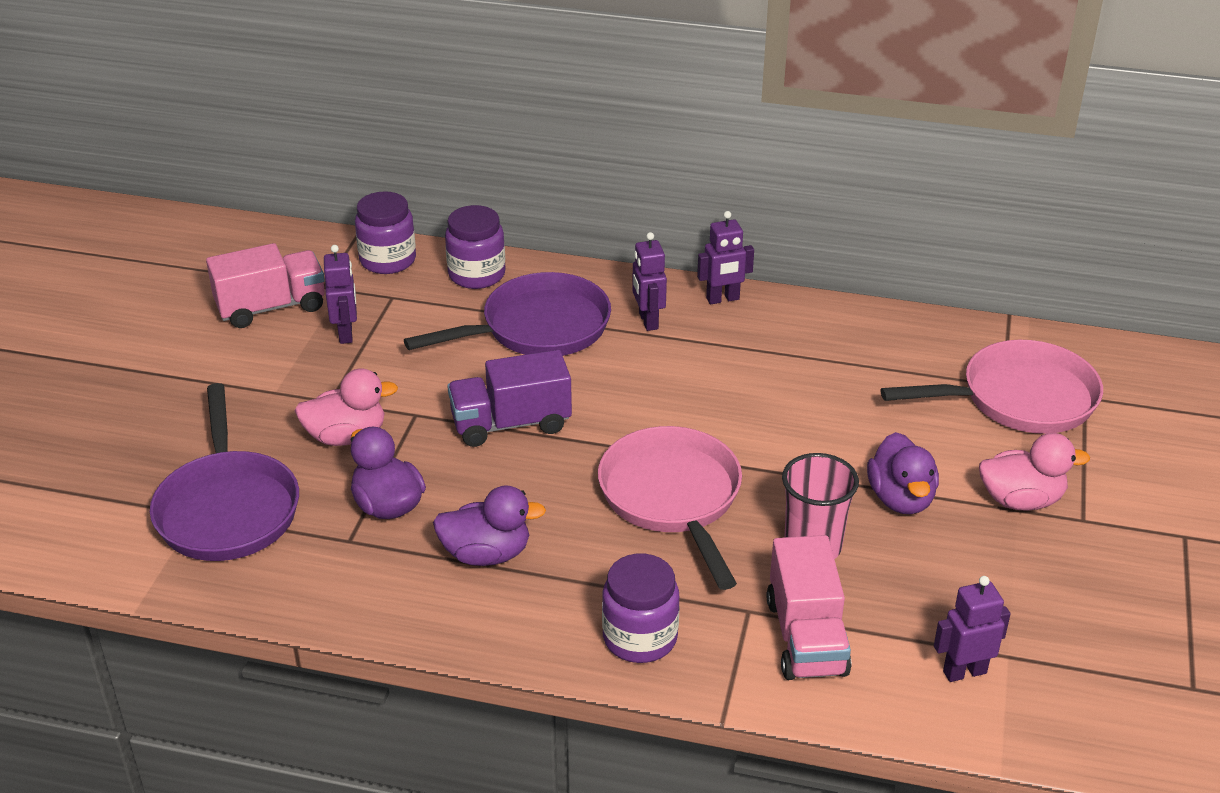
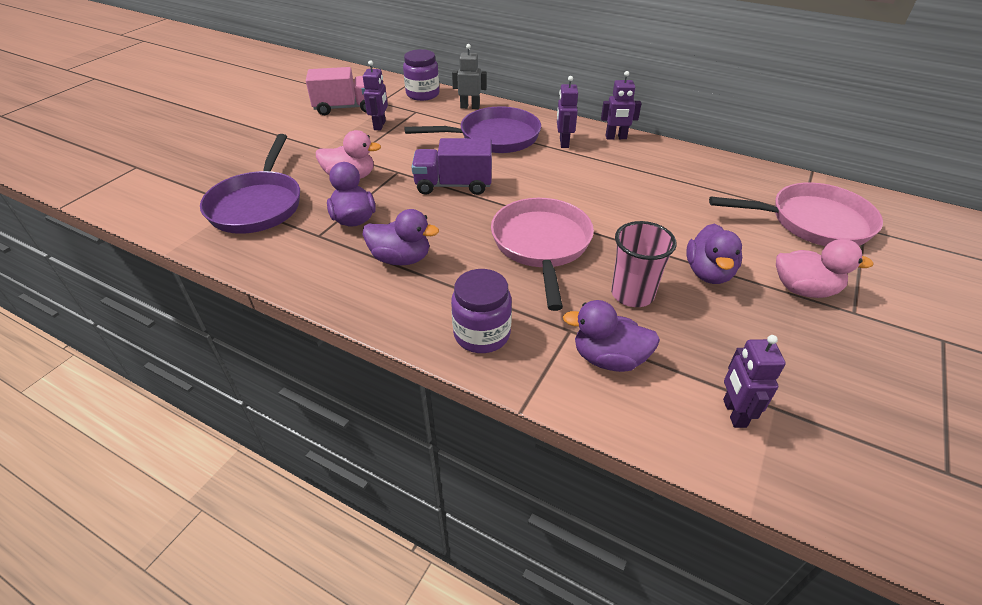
camera: 15 degrees right, 5 degrees up
(477, 274) = (470, 107): purple jar -> grey robot
(806, 637) = (608, 358): pink truck -> purple duck
(964, 672) = (734, 413): purple robot -> purple robot turned 90 degrees counterclockwise

